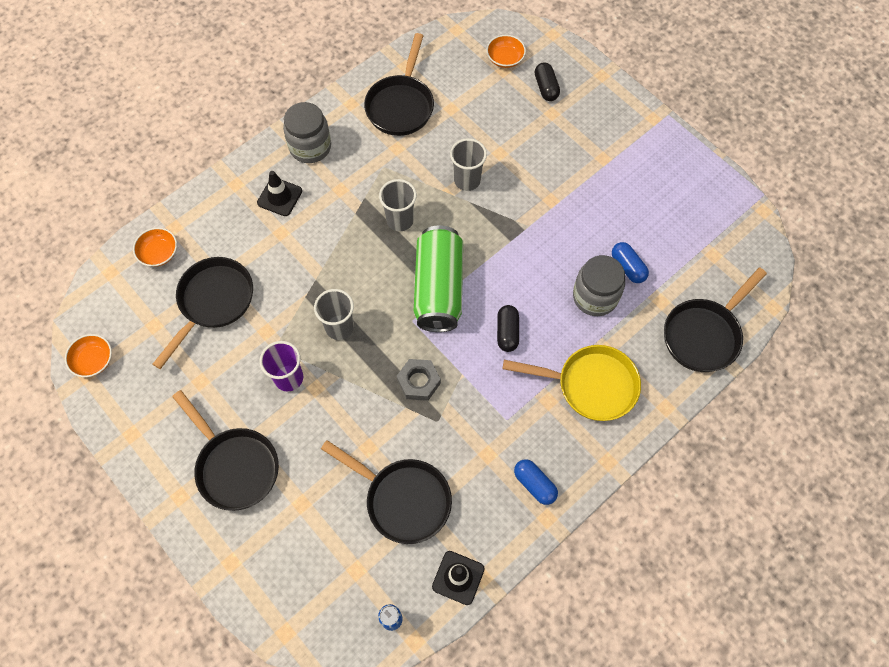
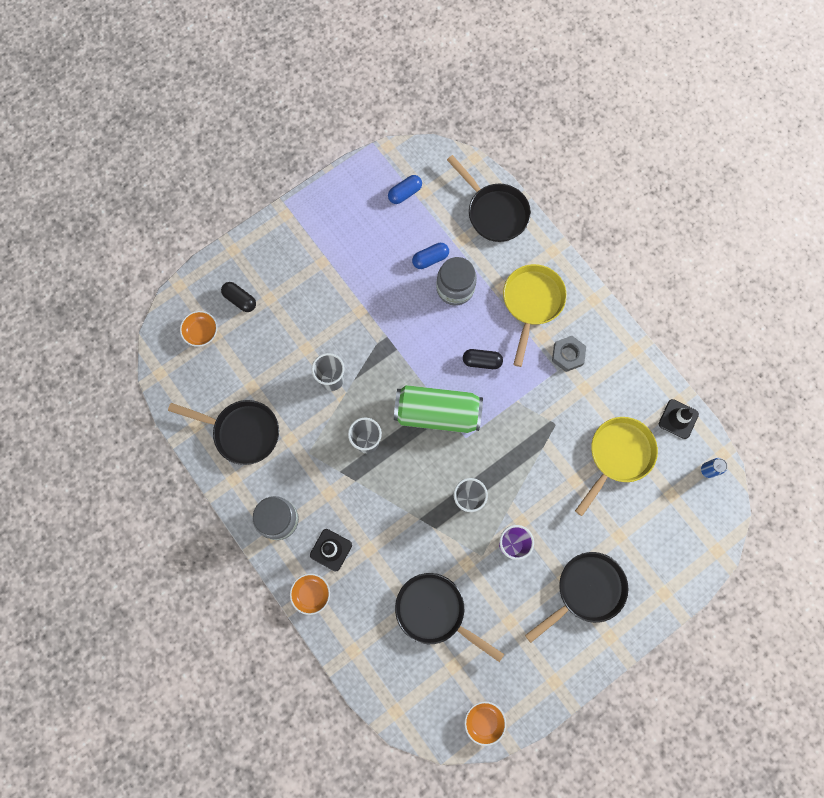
camera: 85 degrees left, 10 degrees up
(159, 253) = (380, 664): orange bowl -> orange bowl (311, 593)
(402, 499) = (617, 456): black pan -> yellow pan
(418, 381) = (521, 436): grey nut -> grey nut (568, 355)
(534, 484) = (609, 355): blue capsule -> blue capsule (405, 193)
(546, 88) = (240, 300): black capsule -> black capsule turned 45 degrees clockwise

